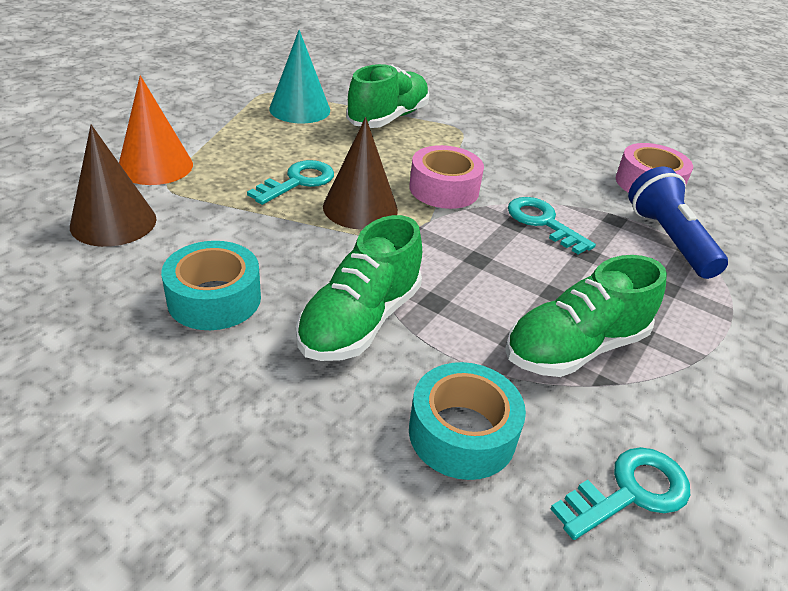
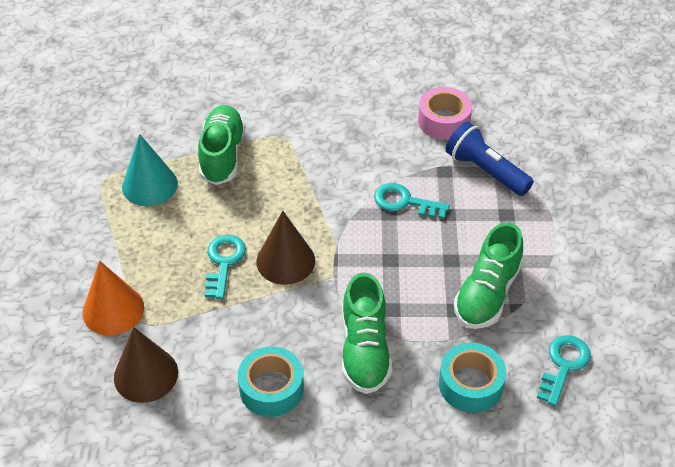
camera: 30 degrees left, 10 degrees up
(444, 189) = (322, 209): pink tape -> none

